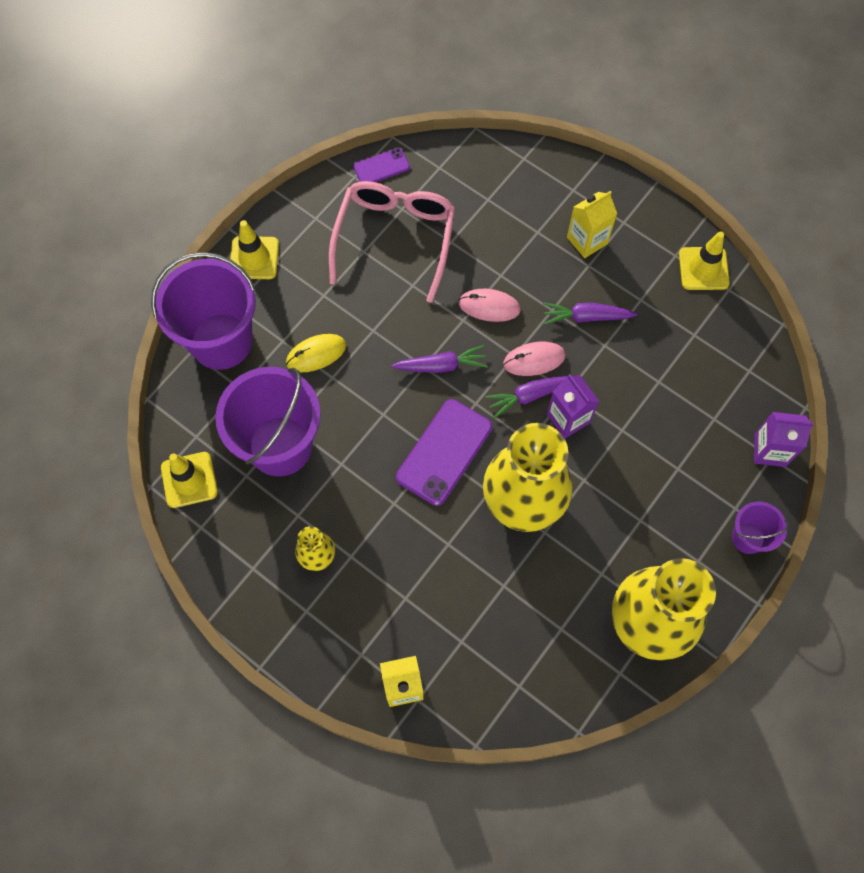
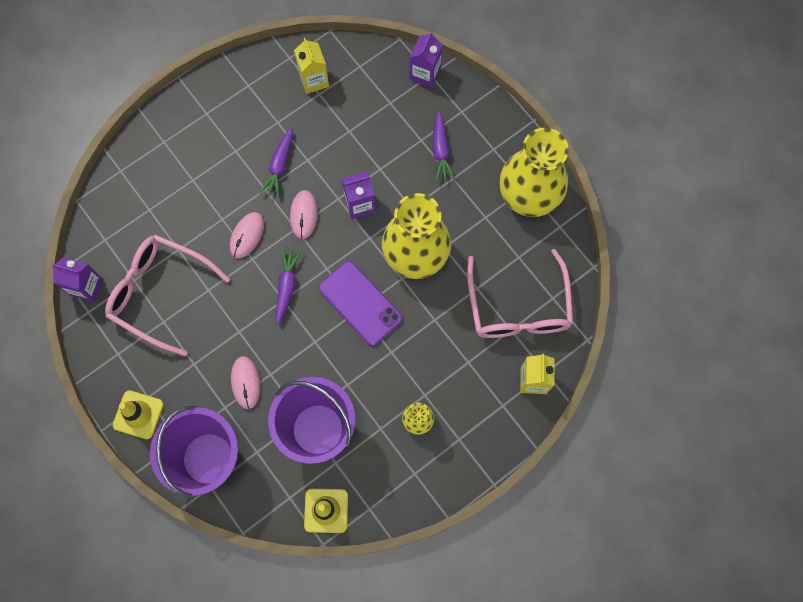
camera: 75 degrees left, 5 degrees up
(316, 354) = (245, 382): yellow mouse -> pink mouse
(381, 167) = (86, 287): purple phone -> purple carton
(494, 644) = (518, 307): none -> pink glasses
(530, 395) = (332, 226): purple carrot -> purple carrot (441, 151)
(587, 240) = (213, 145): yellow carton -> yellow carton (314, 80)
(703, 269) = (266, 69): yellow traffic cone -> none
(748, 538) = (485, 110): purple bucket -> none

